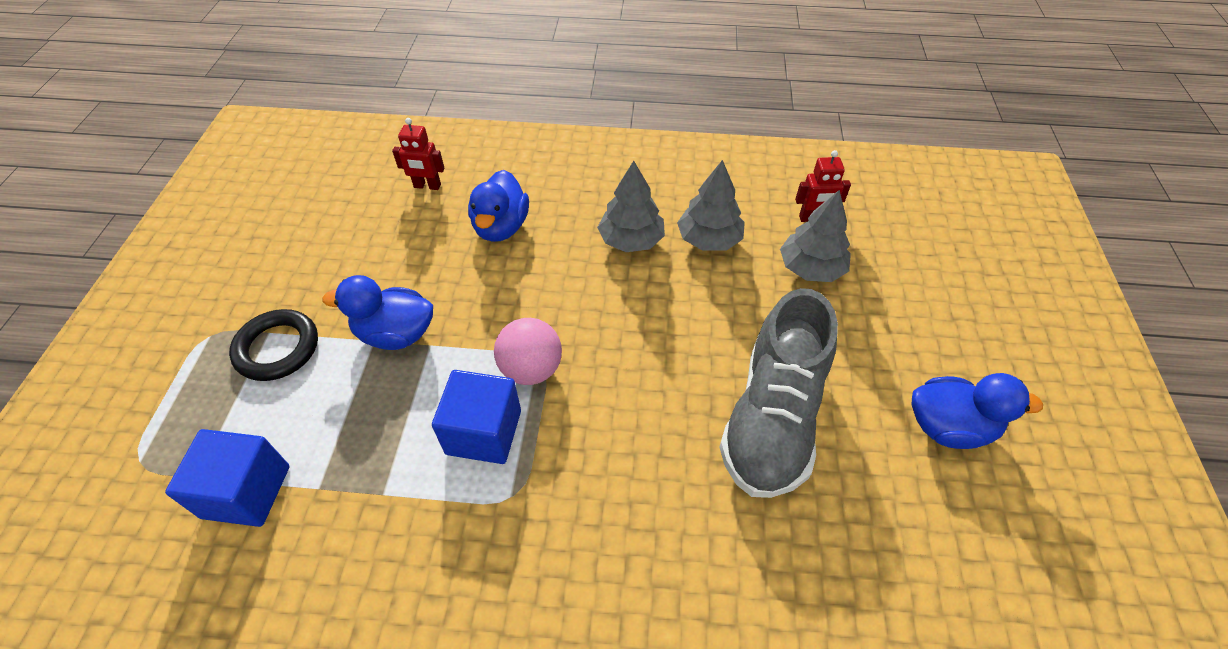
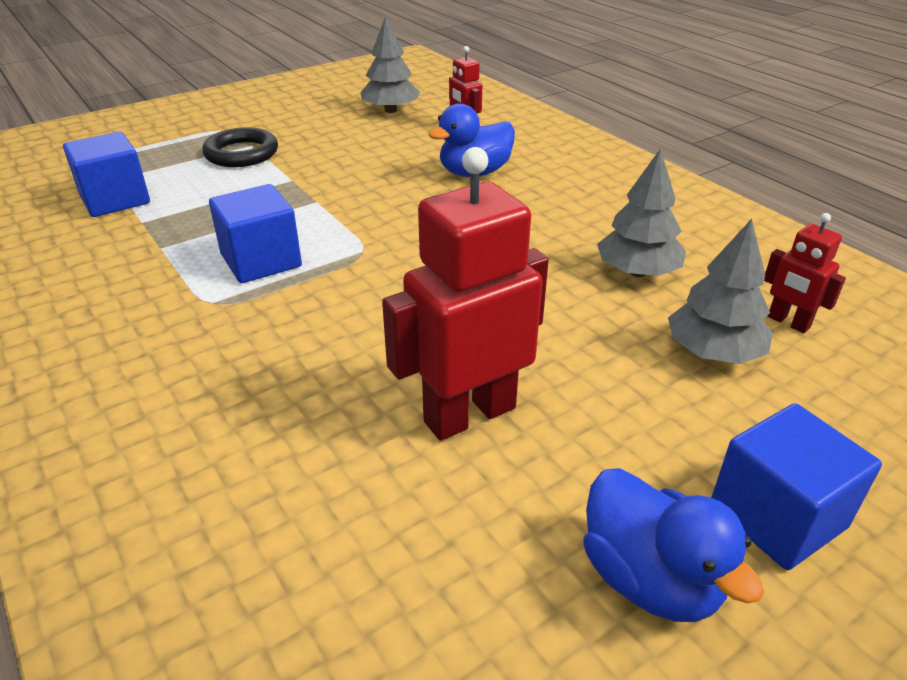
camera: 50 degrees right, 15 degrees down
(396, 334) = (308, 184): blue duck -> none
(531, 369) = (349, 252): pink ball -> none
(631, 240) = (562, 233): grey tree -> grey tree (390, 110)
(772, 418) = (469, 414): grey shoe -> red robot
(942, 345) = (777, 516): none -> blue cube

